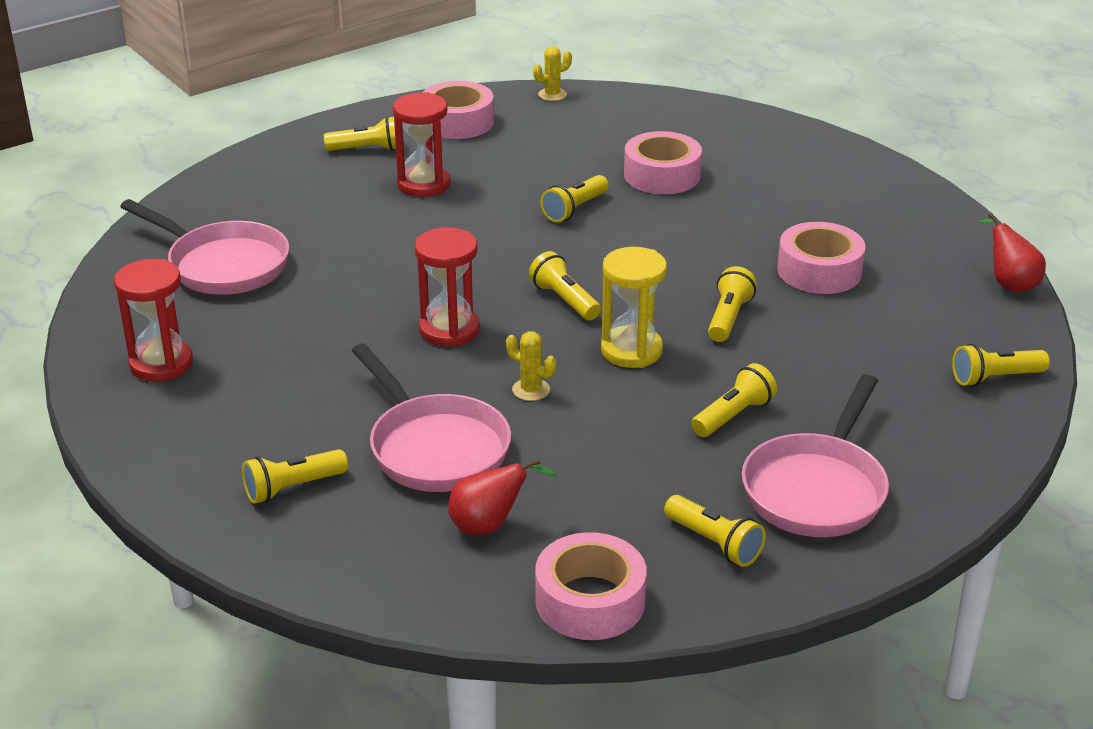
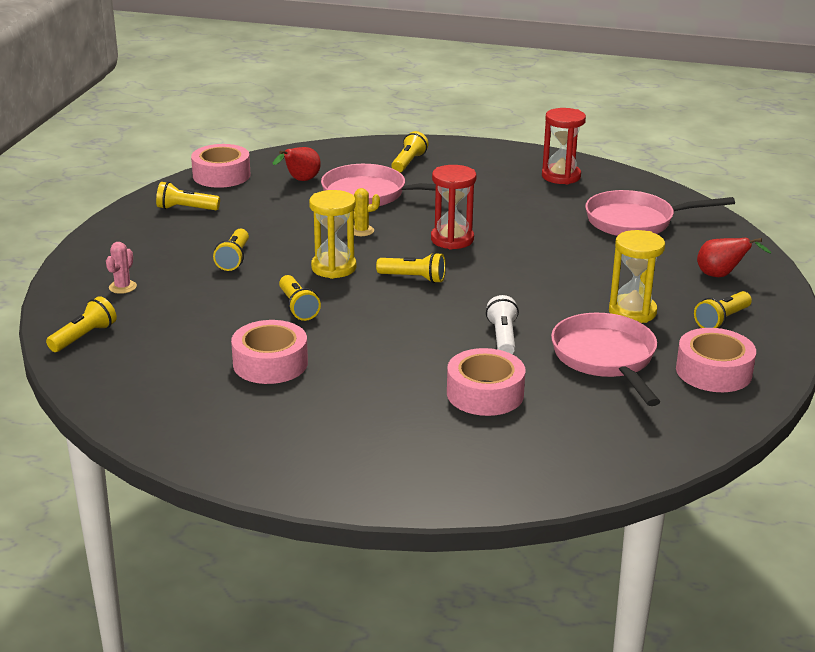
camera: 140 degrees right, 5 degrees down
(423, 184) = (632, 312): red hourglass -> yellow hourglass
(552, 95) = (700, 436): yellow cactus -> none
(575, 209) = (503, 337): yellow flashlight -> white flashlight
(816, 489) = (153, 244): pink pan -> pink pan (605, 359)
(907, 431) = (122, 287): none -> pink cactus
(1009, 284) = (113, 412): red pear -> red pear (721, 276)

